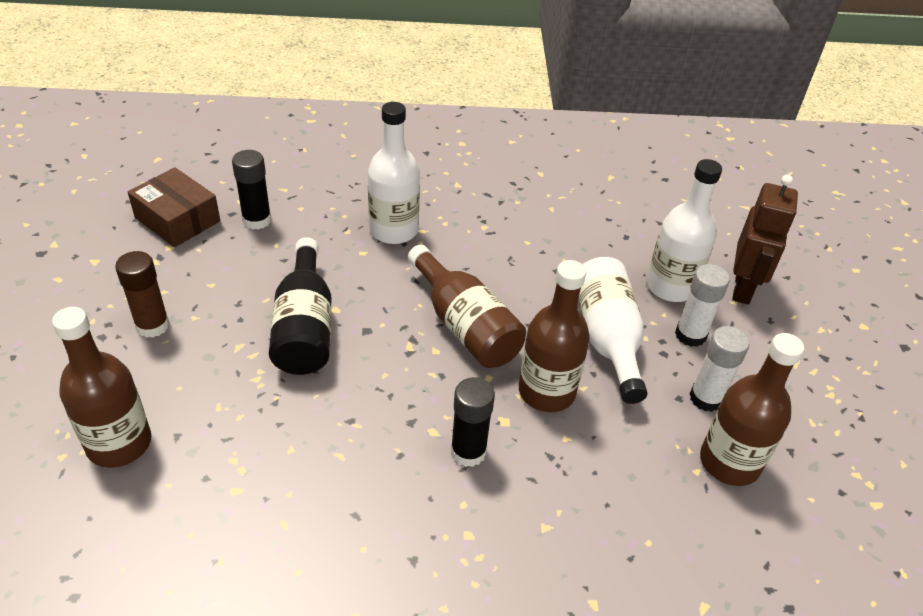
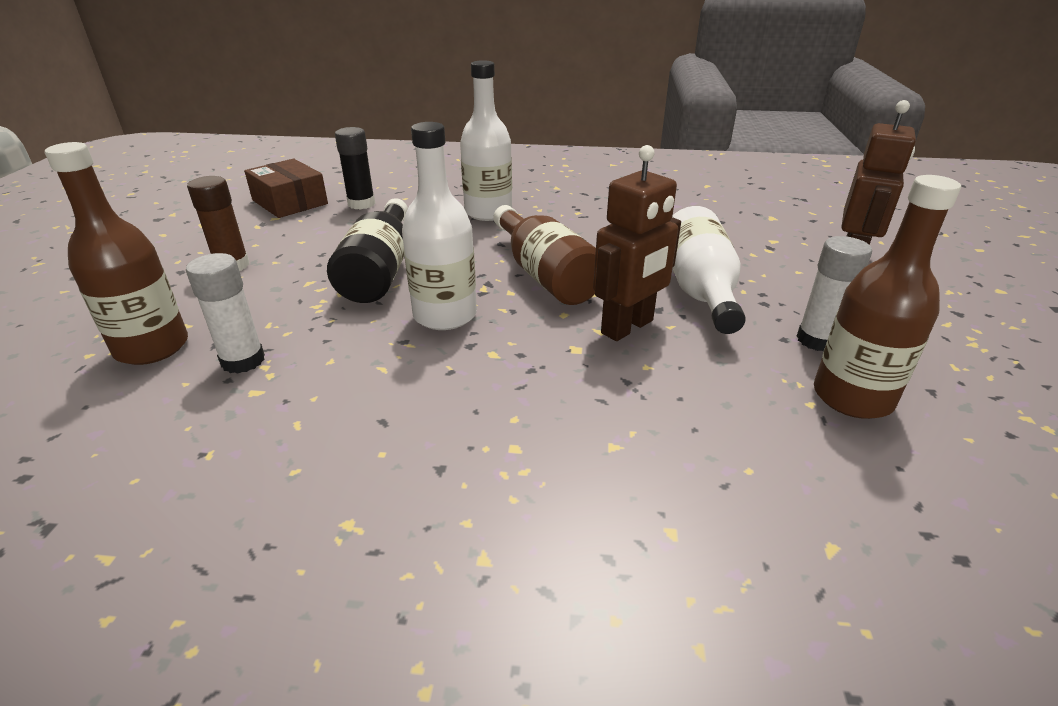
camera: 10 degrees right, 10 degrees down
(468, 451) = (529, 372): black glue stick -> none
(546, 392) = (628, 327): brown bottle -> brown robot
(670, 286) = (770, 255): white bottle -> white bottle (445, 315)
(690, 335) = (795, 290): white glue stick -> white glue stick (243, 361)

